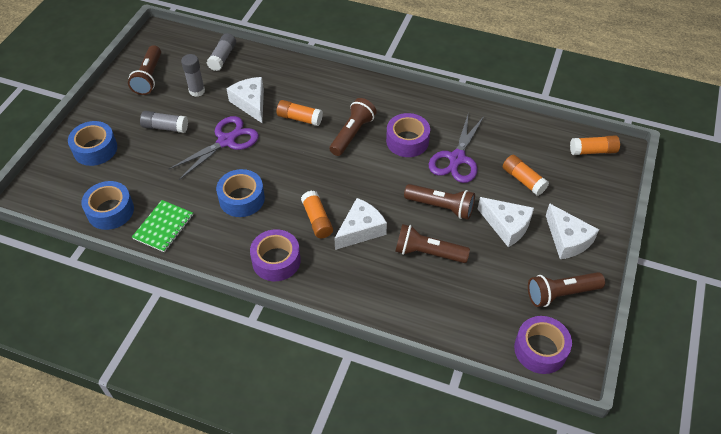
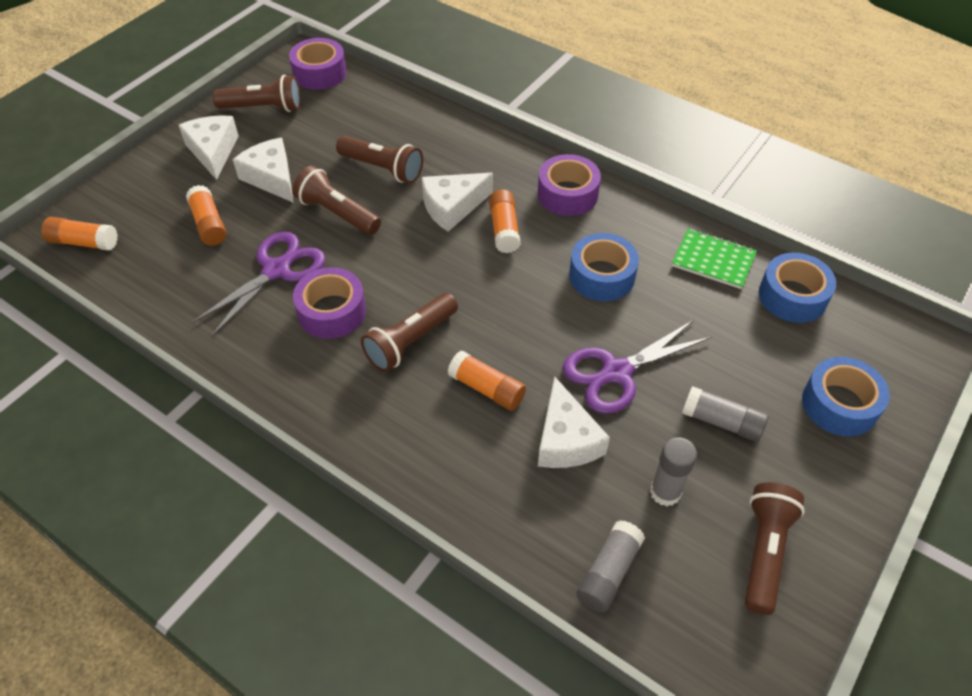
camera: 165 degrees left, 0 degrees up
(163, 227) = (713, 260): green notebook -> green notebook turned 75 degrees clockwise

